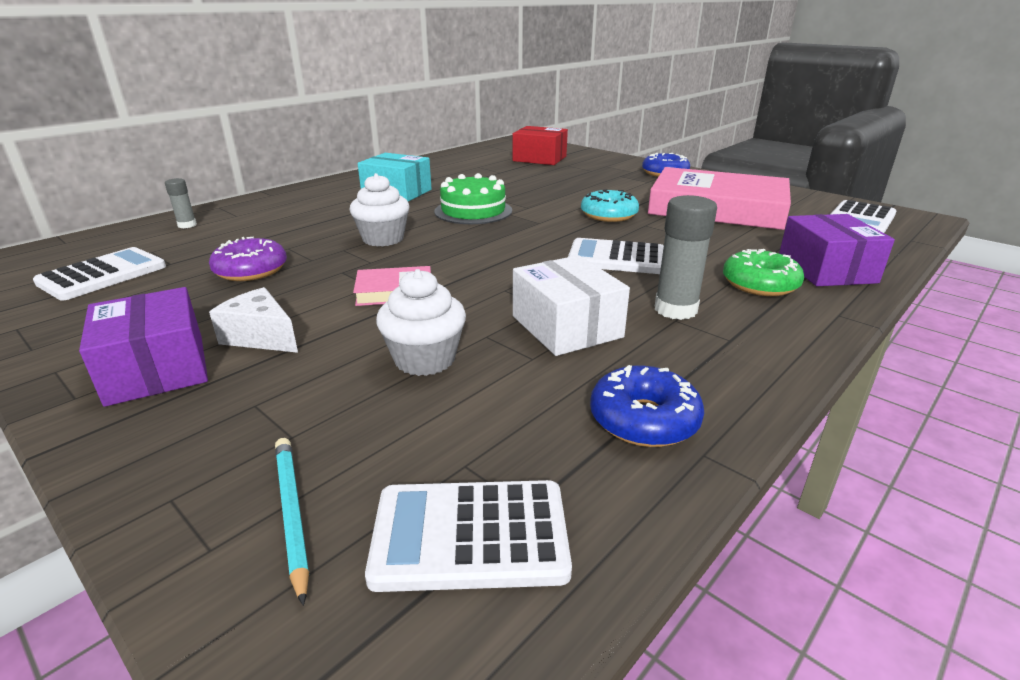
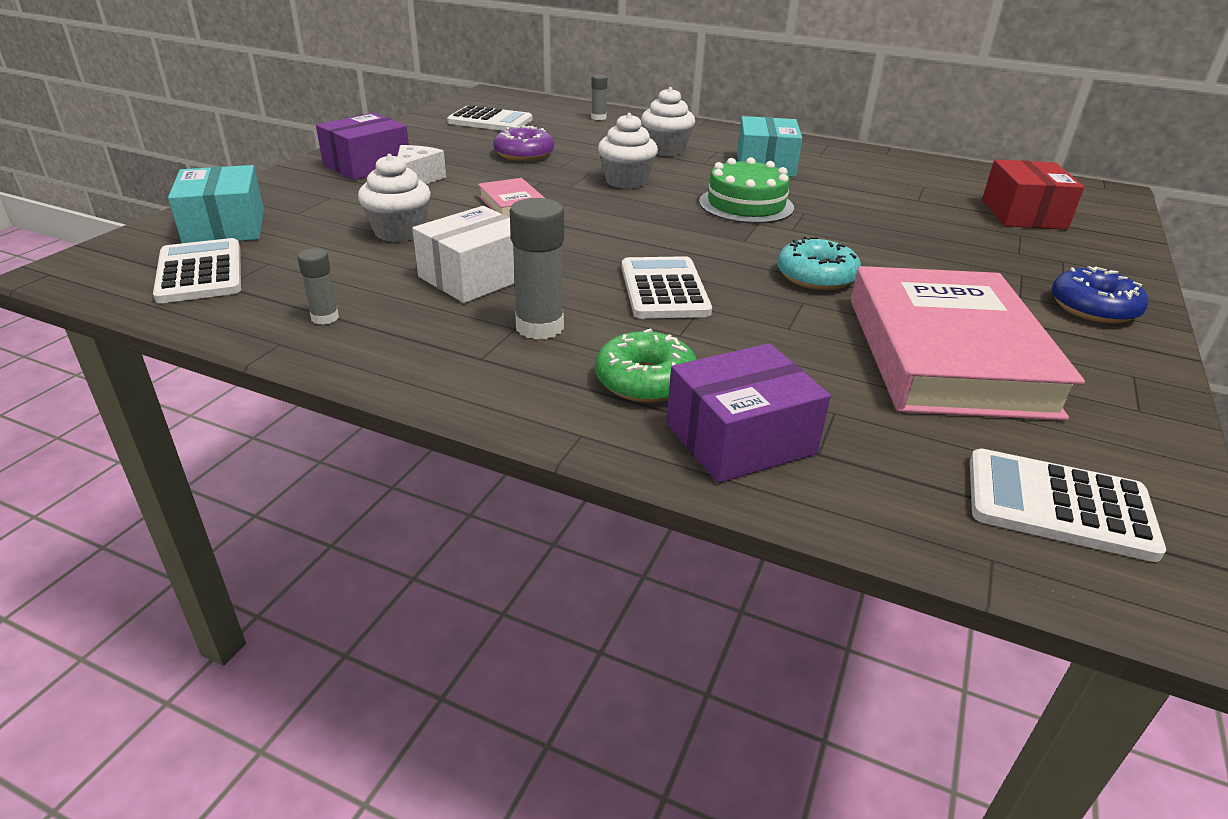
camera: 70 degrees right, 5 degrees up
(291, 513) = (225, 227): turquoise pencil -> turquoise box
(321, 215) = (666, 150): none -> white cupcake
(644, 419) = (325, 318): blue donut -> grey glue stick

